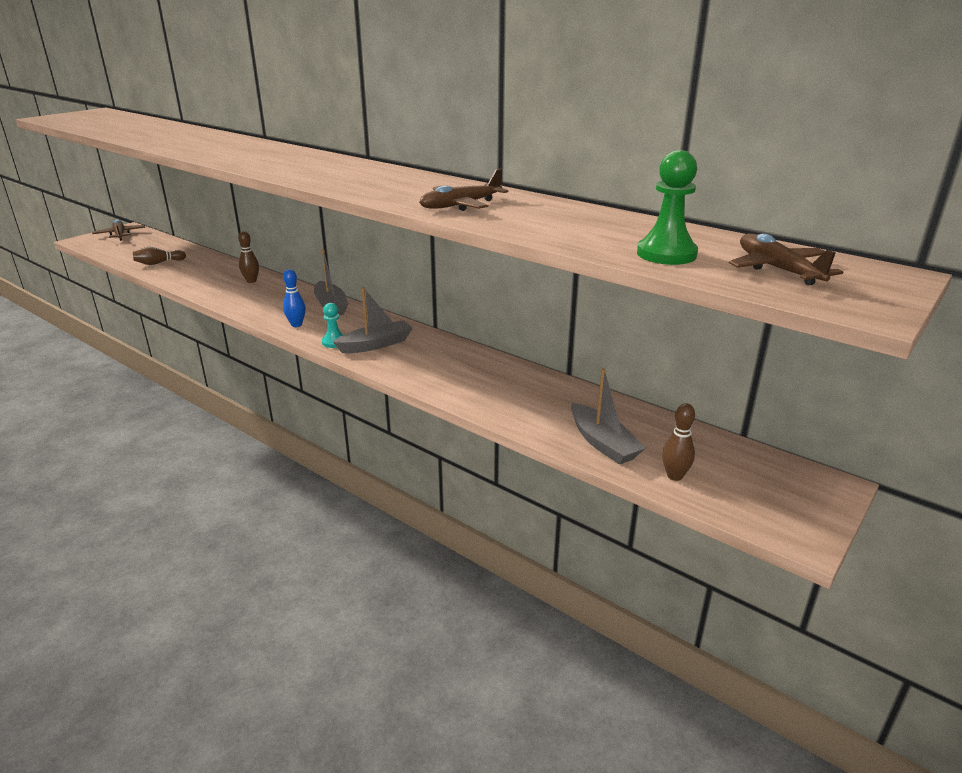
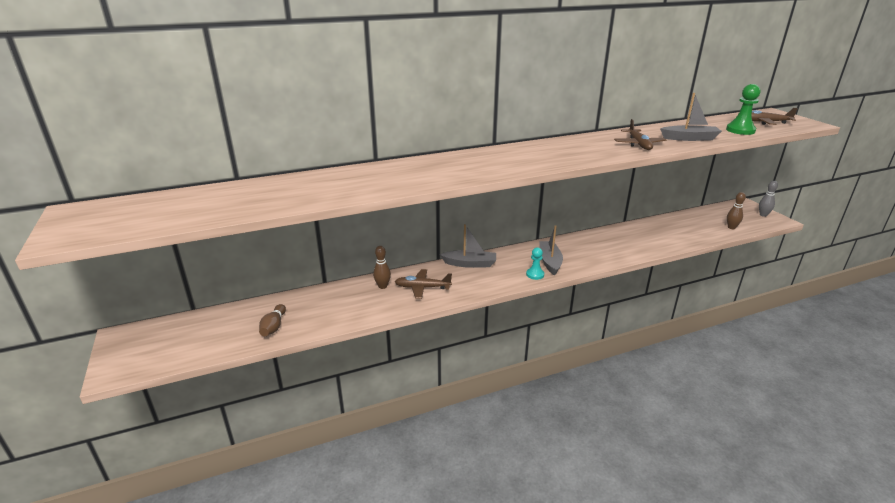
camera: 60 degrees left, 0 degrees up
(120, 235) = (136, 342): brown plane -> brown plane (422, 288)
(296, 324) = (493, 282): blue bowling pin -> none
(603, 443) = (699, 233): grey boat -> grey boat (689, 138)
(801, 513) = (763, 215): none -> grey bowling pin

